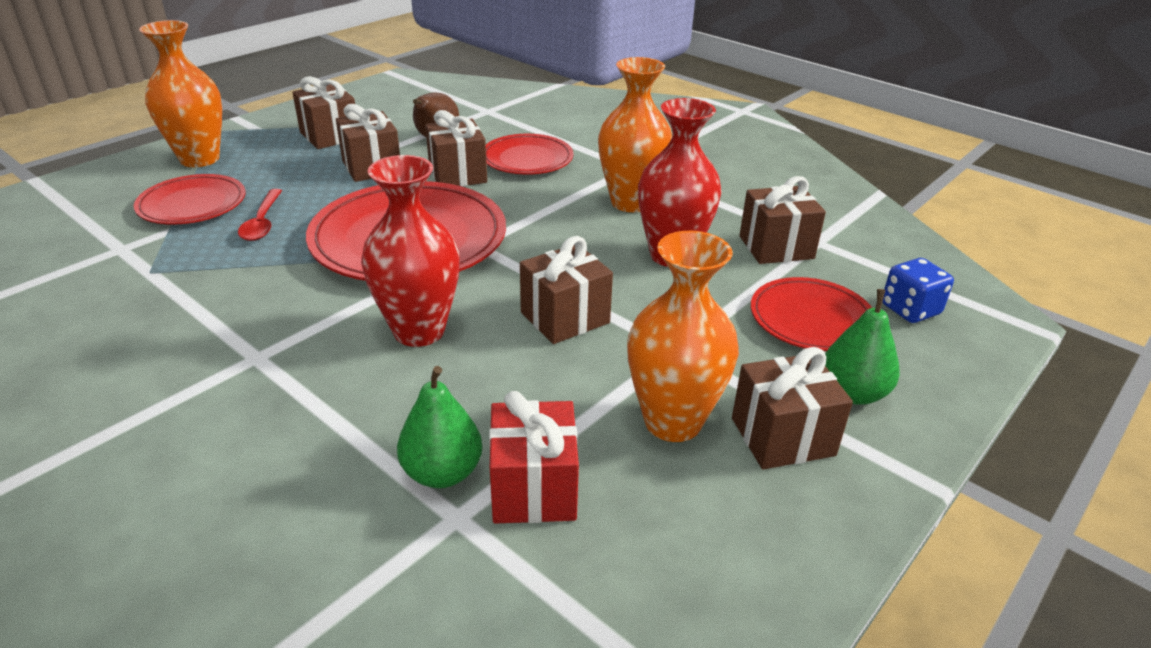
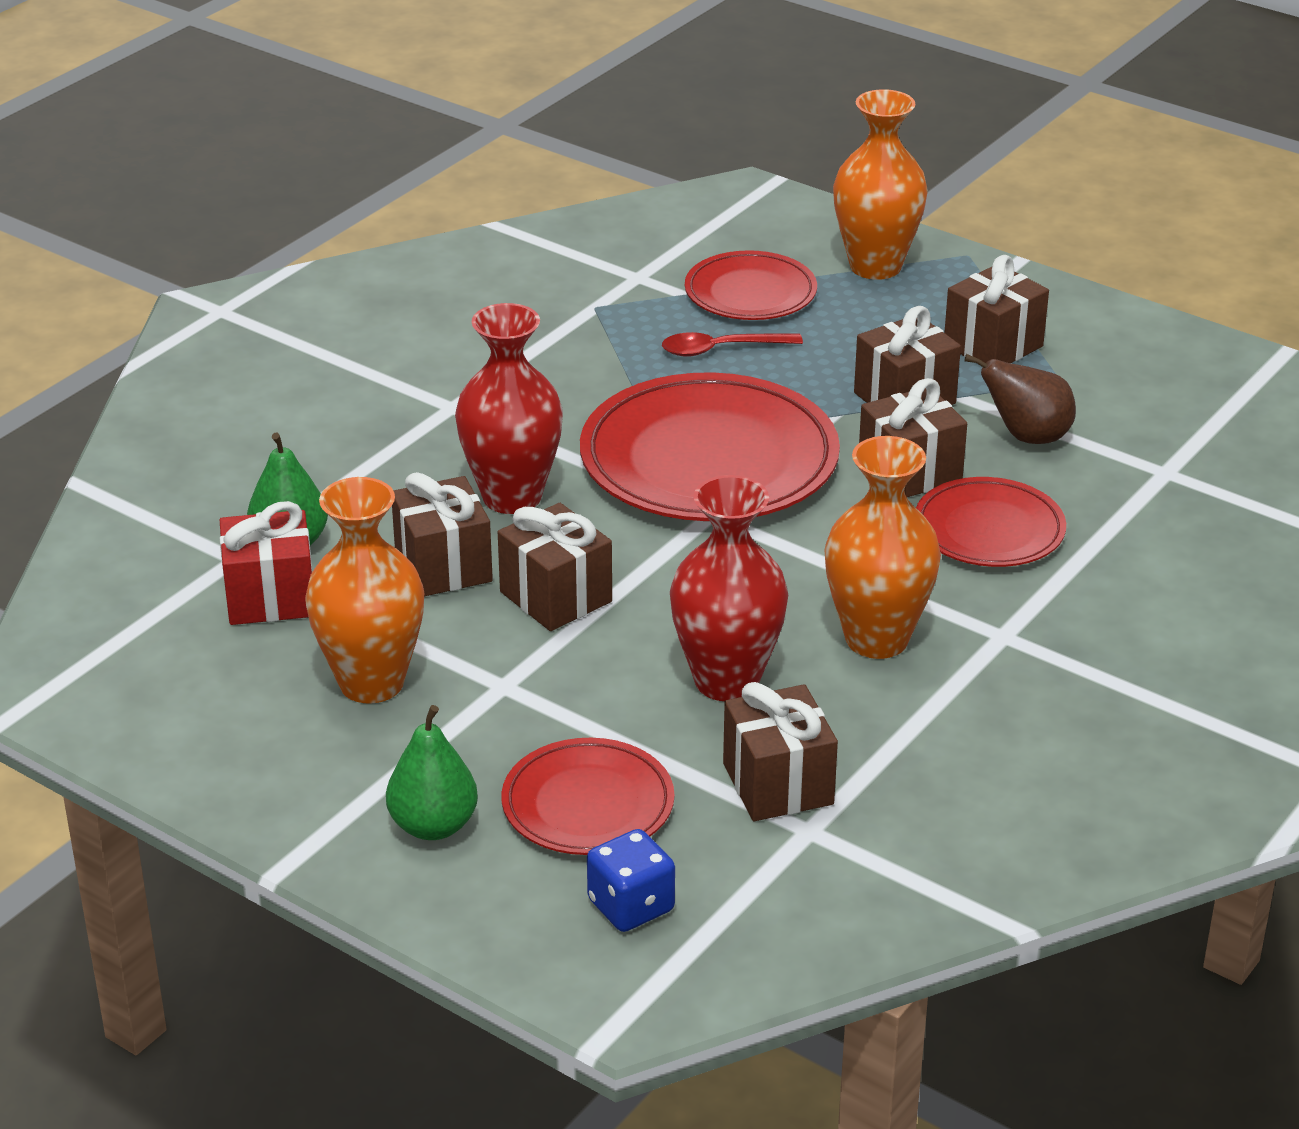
camera: 85 degrees right, 0 degrees up
(782, 436) = (352, 762): brown gift -> brown gift (443, 566)

